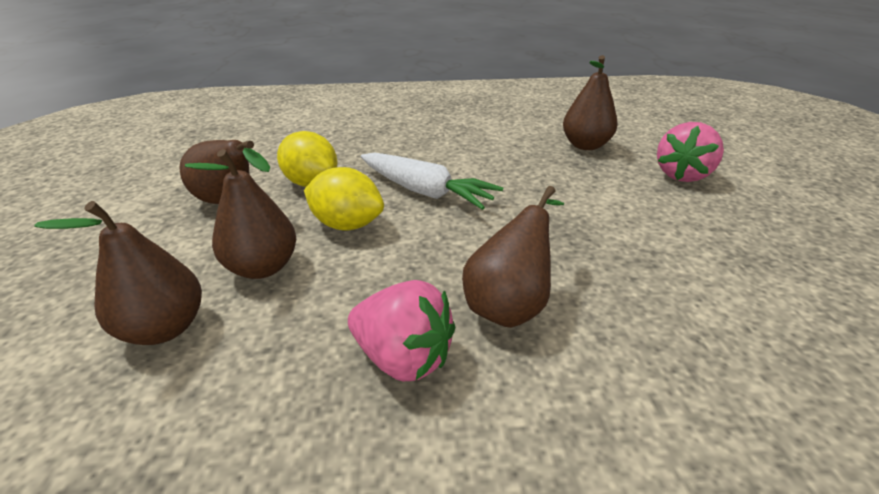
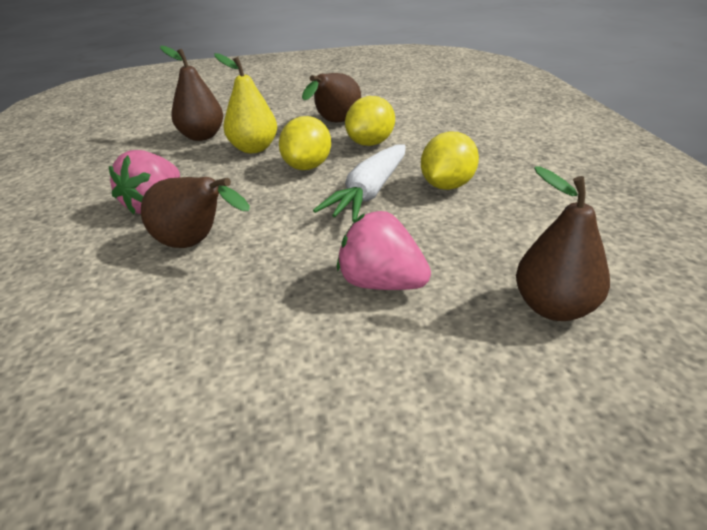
camera: 85 degrees right, 0 degrees up
(263, 267) = (253, 148): brown pear -> yellow pear
(425, 156) = (447, 185): none -> yellow lemon
(682, 175) = (493, 416): pink strawberry -> pink strawberry (381, 283)

